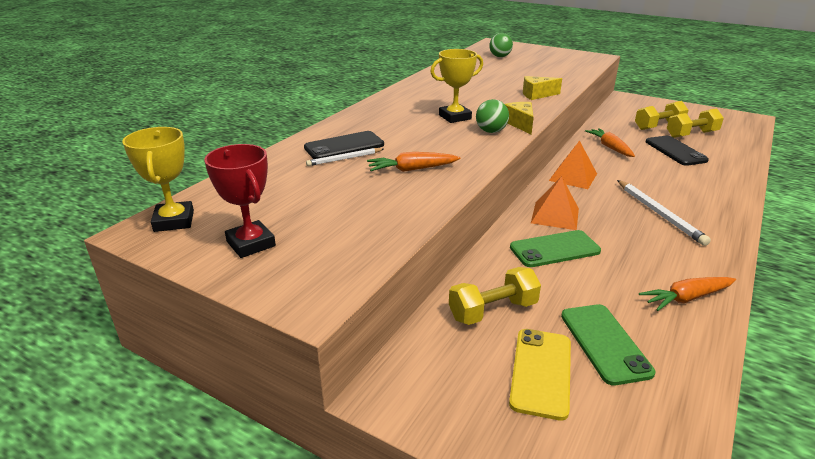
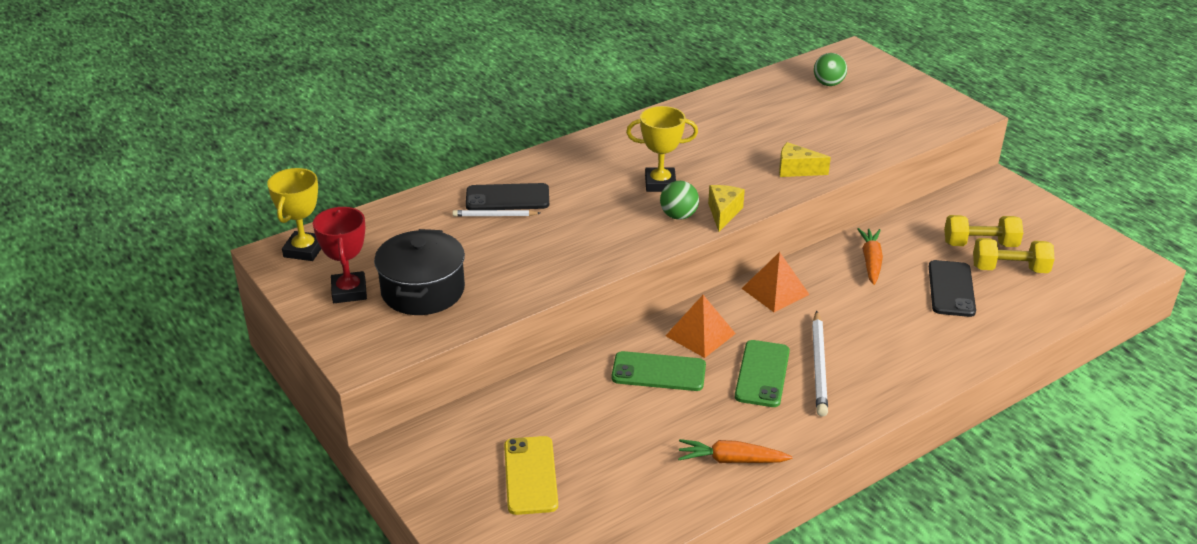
camera: 25 degrees right, 5 degrees up
(329, 225) = (423, 291): none -> black pot
(412, 169) = (547, 247): orange carrot -> none
(493, 311) = (540, 413): yellow dumbbell -> none
(541, 372) = (530, 475): yellow phone -> yellow phone turned 45 degrees counterclockwise
(605, 343) = (608, 472): green phone -> green phone (762, 374)

